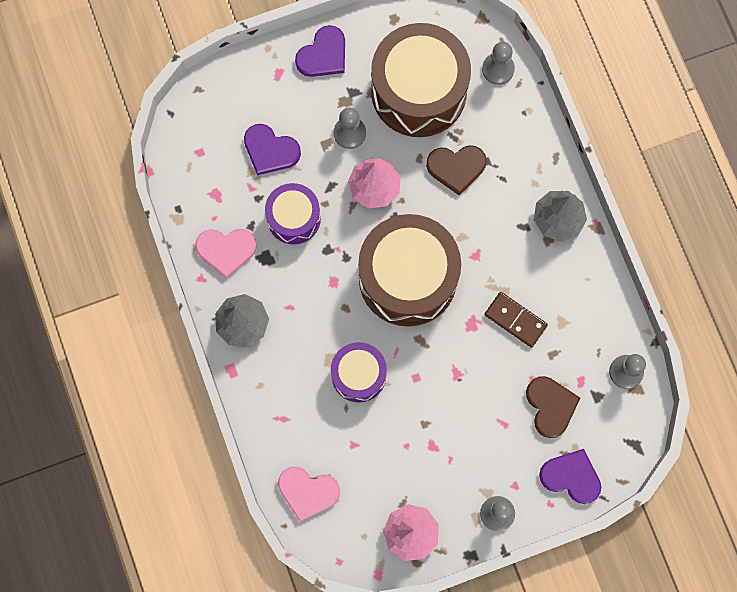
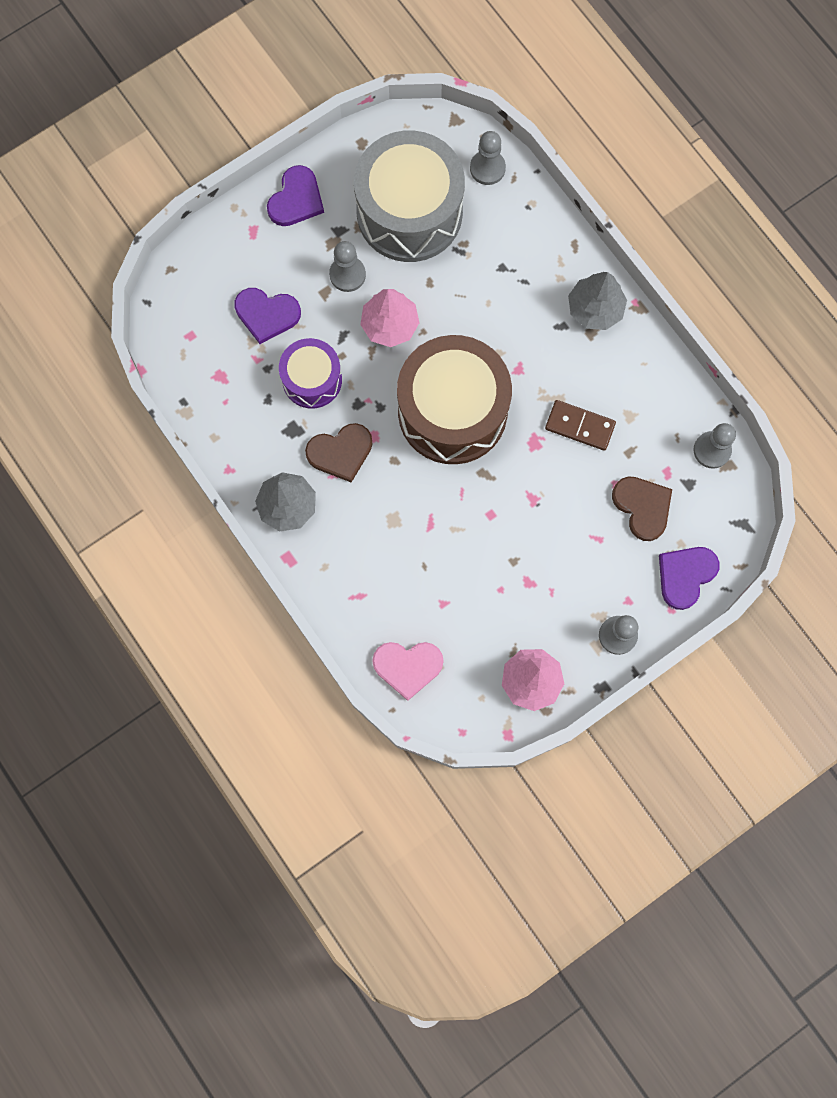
camera: 15 degrees left, 0 degrees up
(226, 250) = (248, 432): pink heart -> none
(358, 375) = (428, 528): purple drum -> none
(418, 91) = (409, 212): brown drum -> grey drum
(456, 167) = (472, 282): brown heart -> brown heart (340, 452)
(571, 477) = (685, 575): purple heart -> purple heart turned 60 degrees counterclockwise

